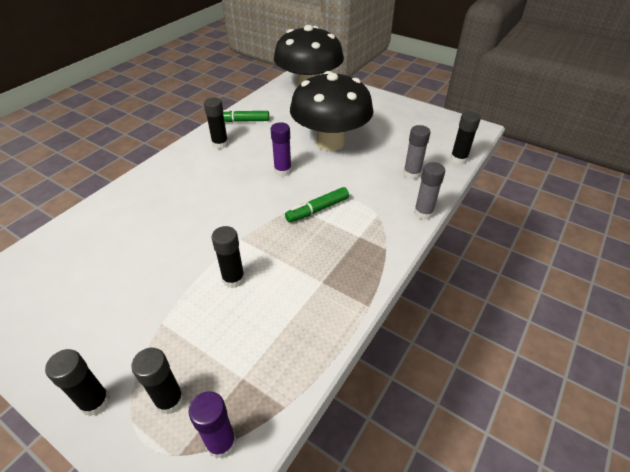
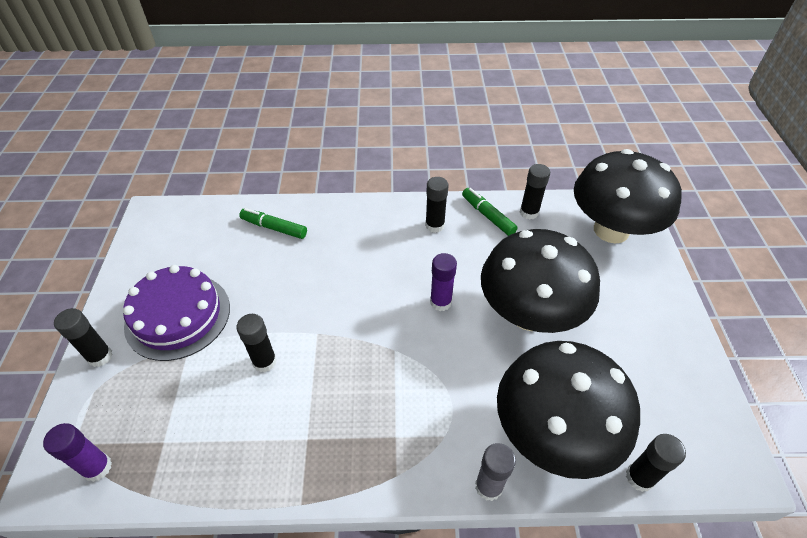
camera: 55 degrees right, 5 degrees up
(121, 320) = (178, 316): none -> purple cake
(169, 400) = (120, 403): black glue stick -> black glue stick (529, 212)
(317, 209) = (406, 371): green marker -> green marker (274, 228)
(412, 173) = (552, 434): grey glue stick -> black mushroom

